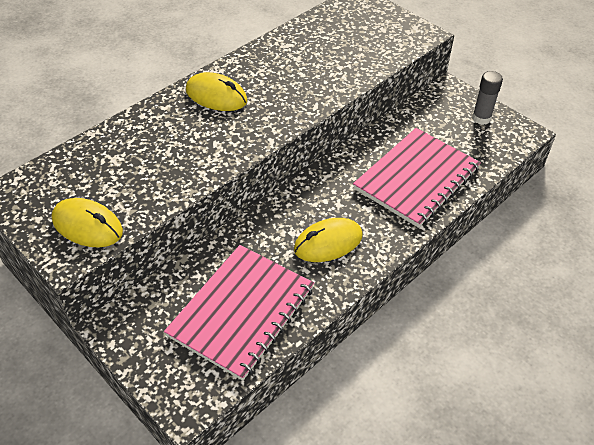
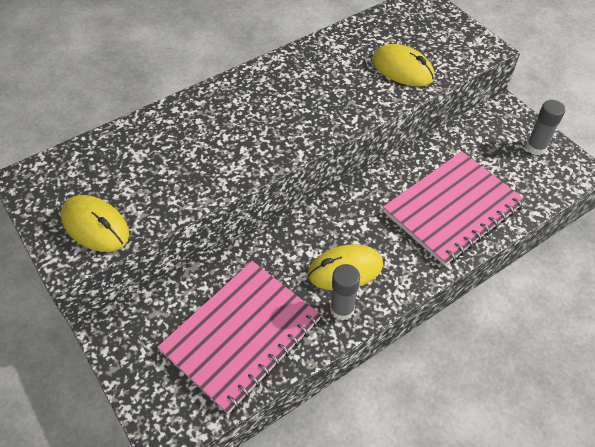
camera: 10 degrees right, 5 degrees up
(216, 96) = (254, 96): yellow mouse -> yellow mouse (402, 69)
(331, 277) = (342, 309): none -> grey glue stick

